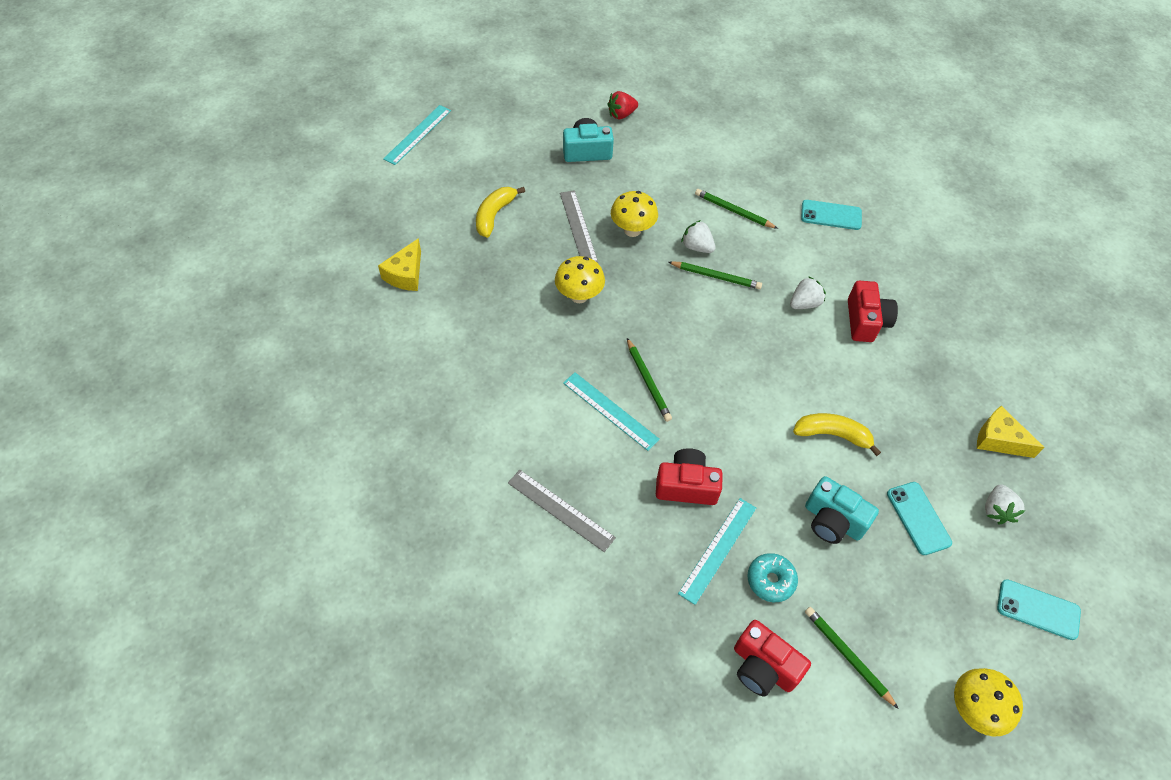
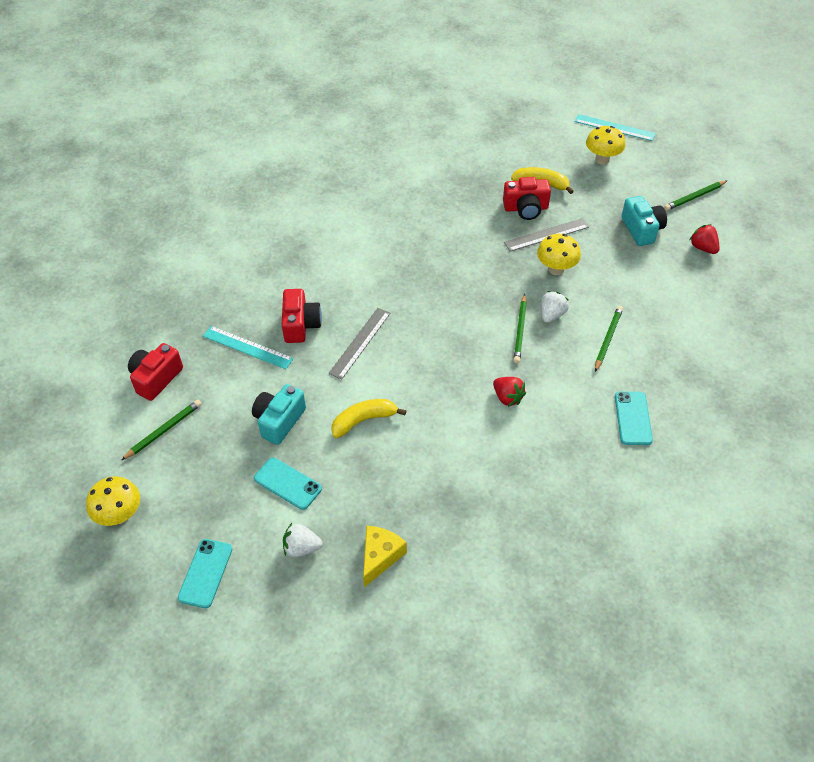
camera: 85 degrees right, 5 degrees down
(405, 274) = (464, 147): yellow cheese -> none
(560, 510) = (272, 256): grey ruler -> grey ruler (360, 342)
(579, 296) = (471, 244): yellow mushroom -> yellow mushroom (602, 159)
(610, 411) = (362, 274): turquoise ruler -> none
(648, 381) = (394, 294): green pencil -> green pencil (694, 197)
(770, 580) = (224, 381): turquoise donut -> none
(804, 303) = (507, 397): white strawberry -> red strawberry
(832, 435) = (363, 420): yellow banana -> yellow banana turned 120 degrees counterclockwise
(865, 321) = (499, 447): red camera -> red camera (526, 208)
(918, 518) = (287, 483): turquoise phone -> turquoise phone turned 60 degrees clockwise

